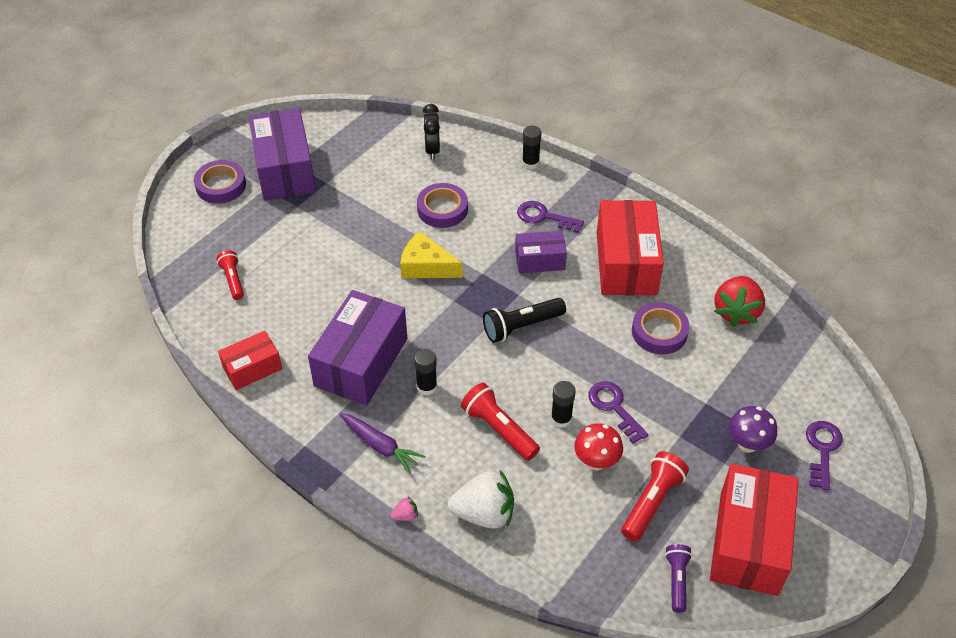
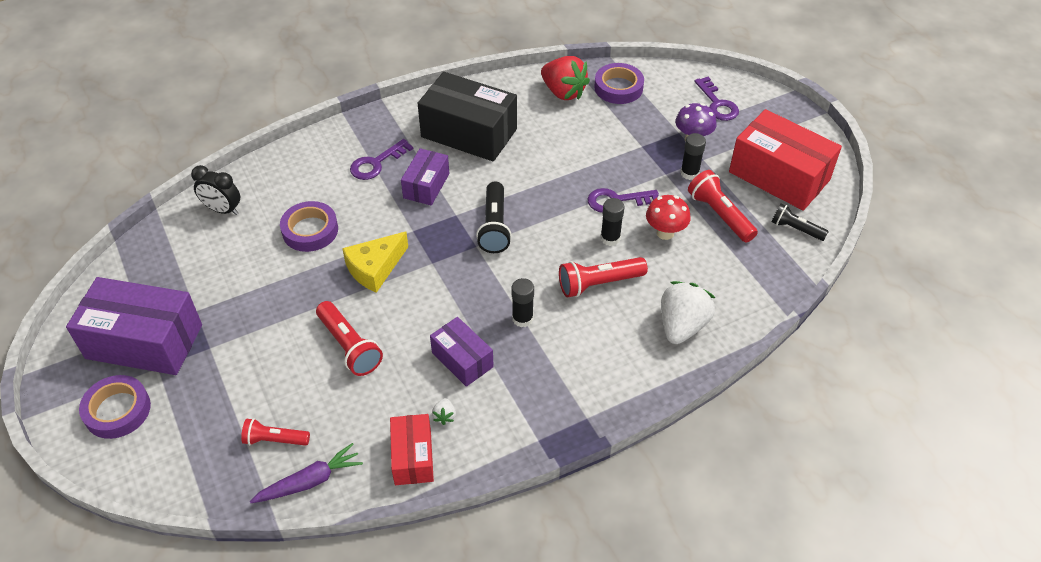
camera: 65 degrees left, 0 degrees up
(299, 373) = (444, 416): none -> white strawberry
(338, 285) = (349, 346): none -> red flashlight
(361, 362) = (462, 360): purple box -> purple box, size x0.55
(380, 446) = (572, 377): purple carrot -> purple carrot (310, 481)
(405, 515) = (658, 384): pink strawberry -> none
(530, 163) = (302, 147): black glue stick -> black glue stick (689, 173)
(626, 263) = (469, 133): red box -> black box
(659, 332) = (556, 143): purple tape -> purple tape (618, 87)
(677, 580) = (796, 229): purple flashlight -> black flashlight
(822, 450) = (717, 104): purple key -> purple key turned 150 degrees counterclockwise

